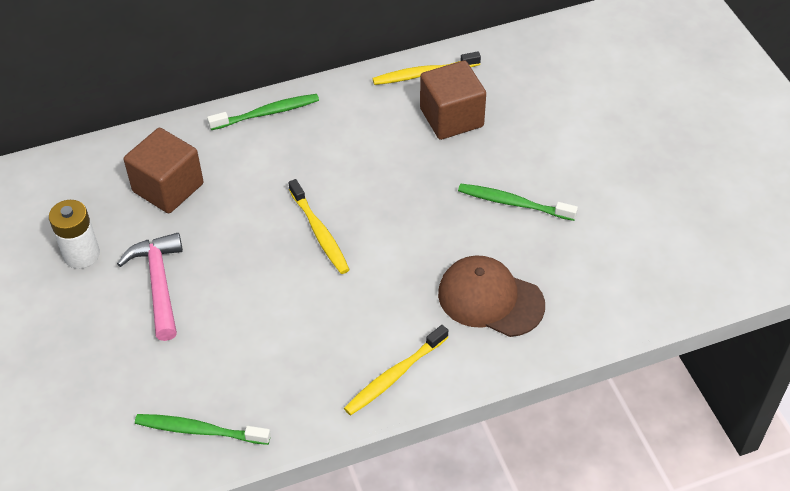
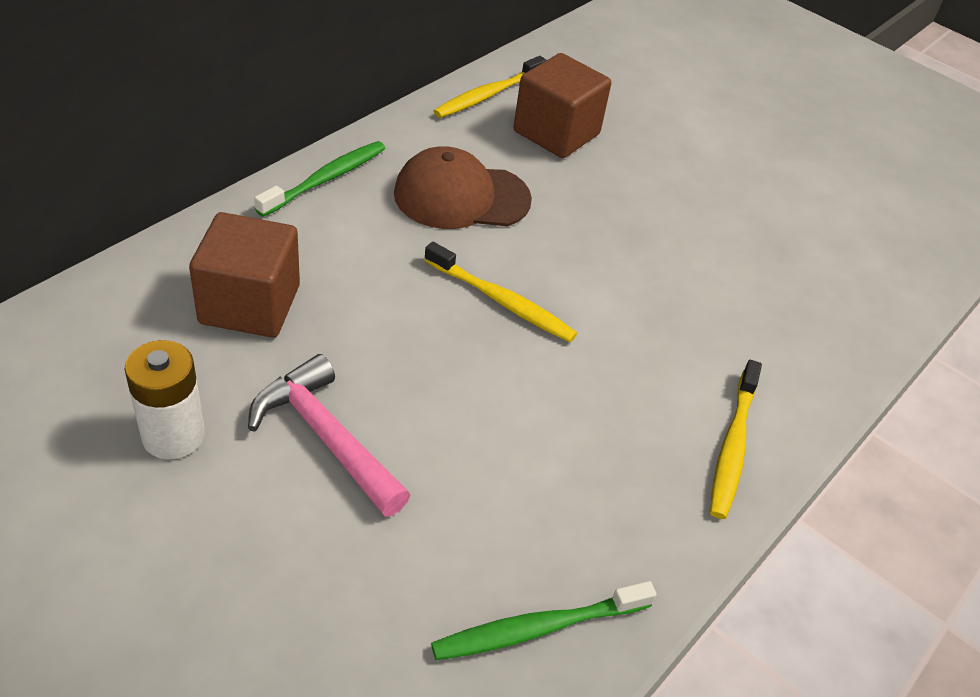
camera: 35 degrees left, 5 degrees down
(490, 299) = (762, 316): brown cap -> brown cap (461, 196)
(513, 203) = (698, 204): green toothbrush -> none

